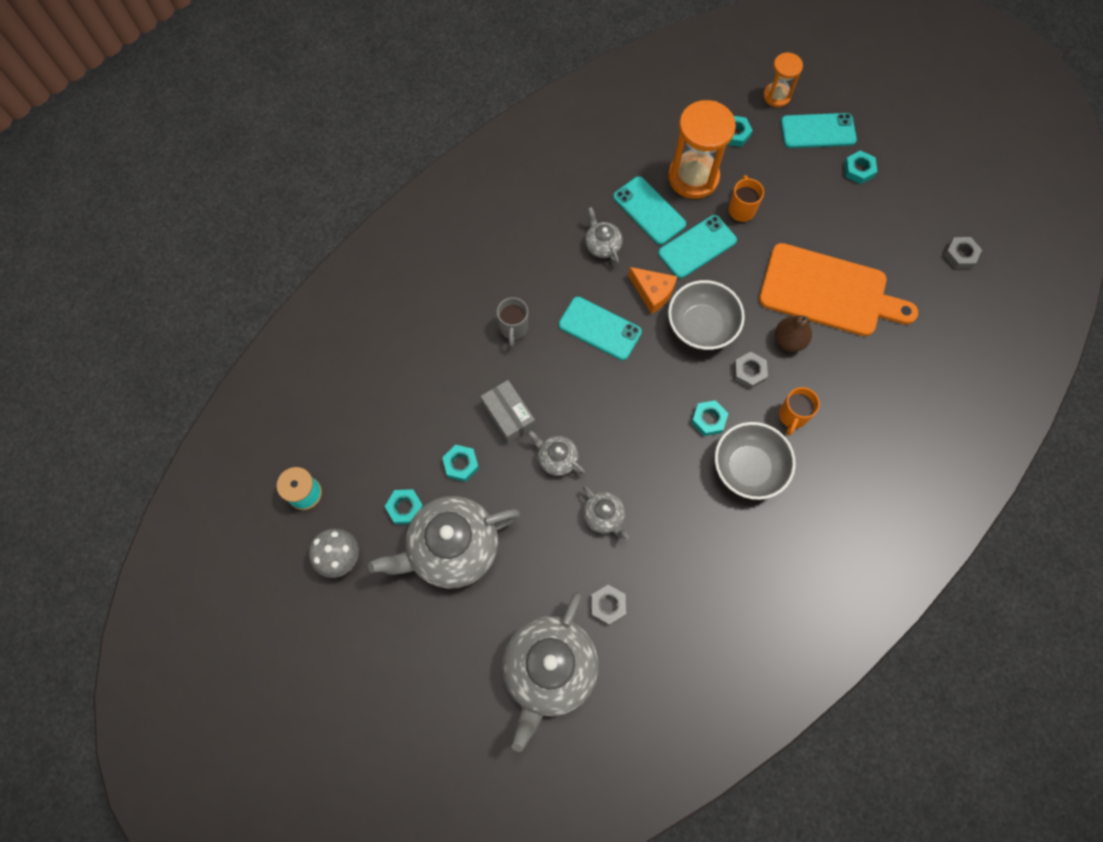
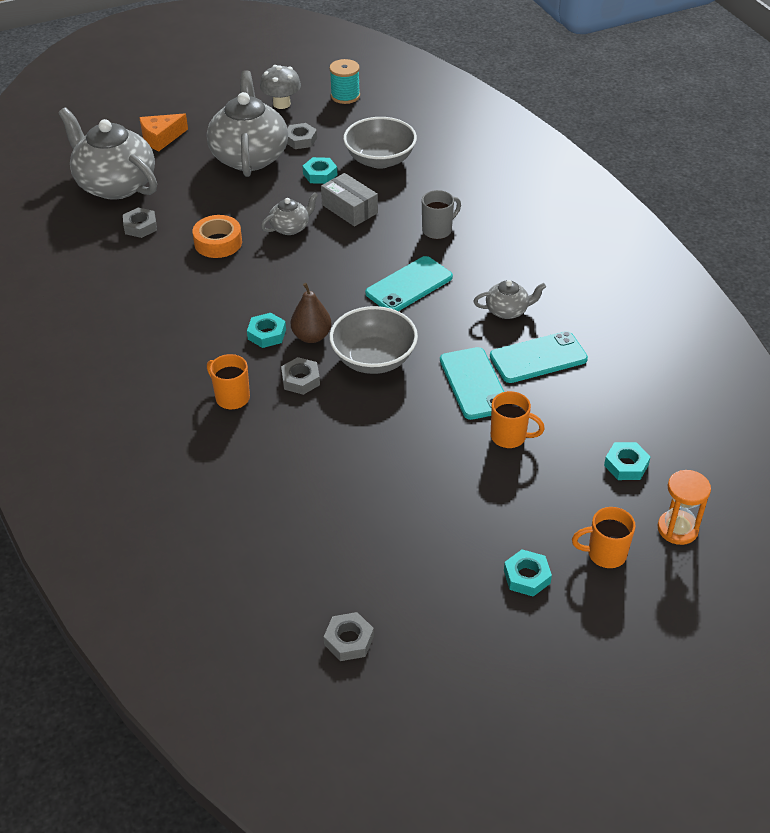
camera: 110 degrees right, 25 degrees down
(405, 508) = (300, 140): turquoise nut -> grey nut
(508, 415) = (349, 209): grey box -> grey box turned 60 degrees clockwise
(513, 328) = (438, 230): grey mug -> grey mug turned 120 degrees clockwise
(604, 516) = (218, 242): grey teapot -> orange tape
(652, 292) = (432, 333): orange cheese -> orange cheese (161, 138)
(693, 177) = (571, 407): orange hourglass -> none
(748, 468) = (199, 348): grey bowl -> grey bowl (380, 160)
(789, 340) = (319, 424): brown pear -> brown pear (311, 336)
(818, 131) = (605, 554): turquoise phone -> orange mug
(828, 291) = (362, 480): orange cutting board -> none

